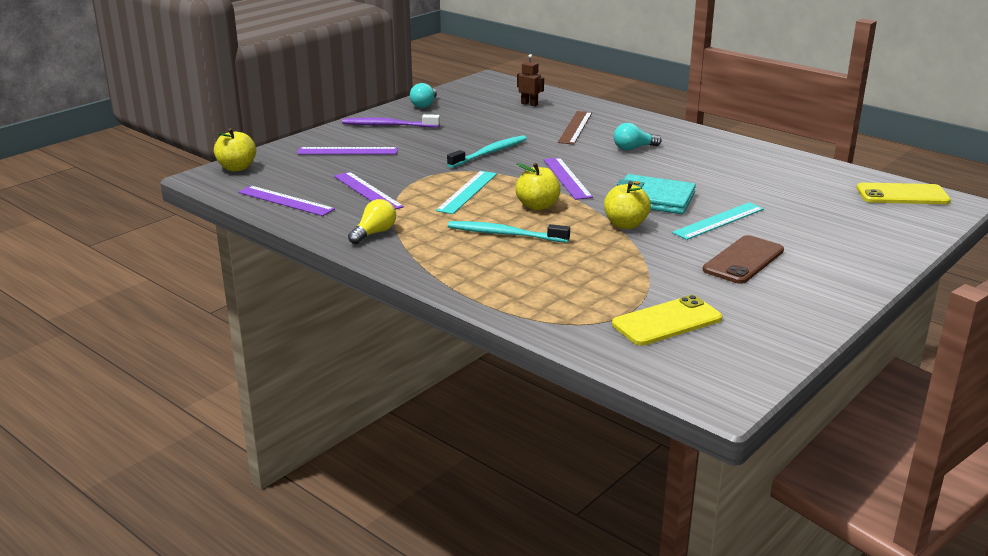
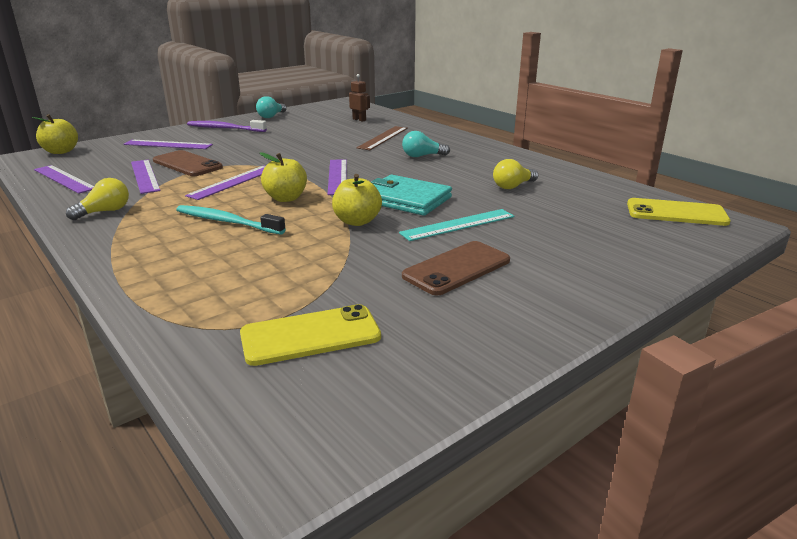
camera: 10 degrees right, 0 degrees up
(397, 174) = (187, 164): none -> brown phone
(467, 192) = (233, 182): turquoise ruler -> purple ruler
(490, 153) = (288, 152): turquoise toothbrush -> none
(744, 177) = (513, 186): none -> yellow light bulb

